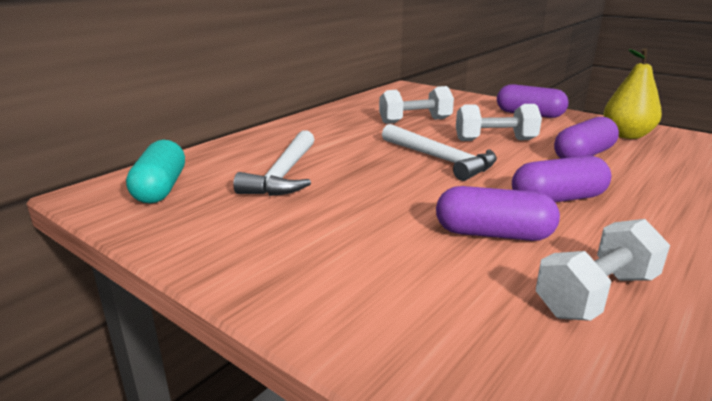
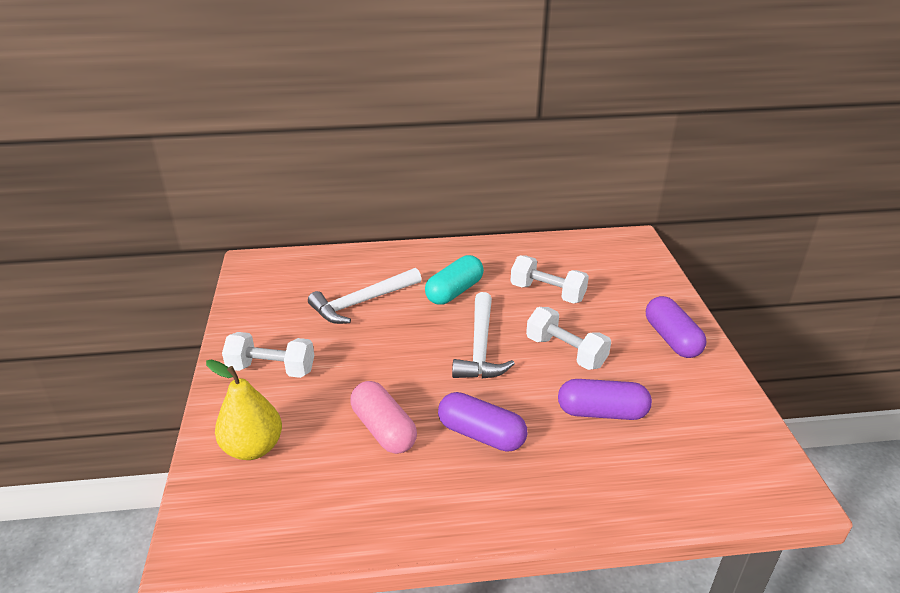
camera: 45 degrees right, 10 degrees up
(160, 188) = (287, 277): turquoise capsule -> turquoise capsule (454, 291)
(493, 234) = (383, 429): purple capsule -> pink capsule
(596, 295) = (351, 504): white dumbbell -> white dumbbell (271, 369)
(626, 135) = (704, 418): yellow pear -> yellow pear (253, 448)

